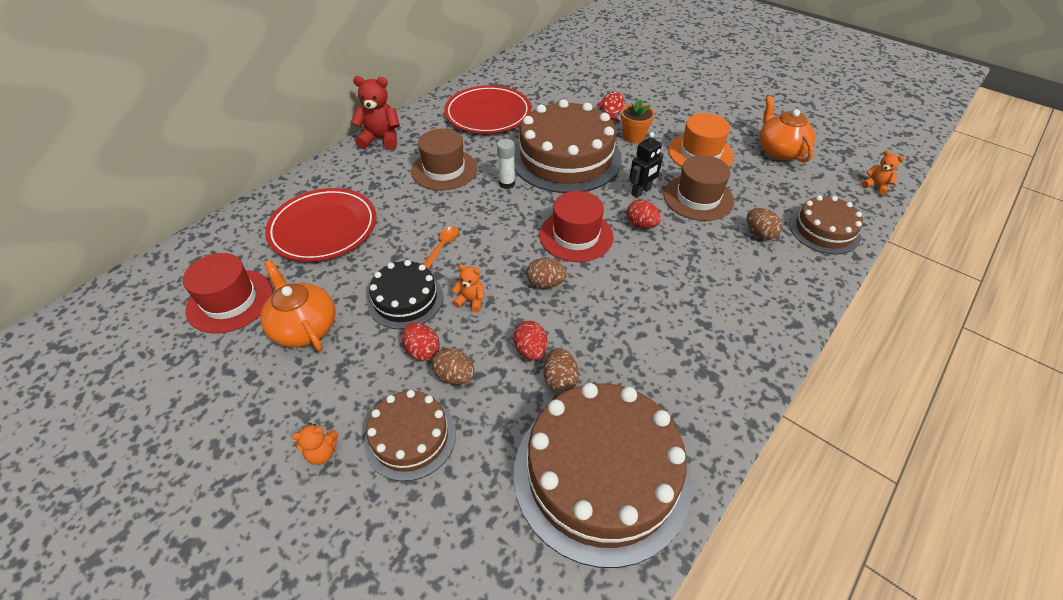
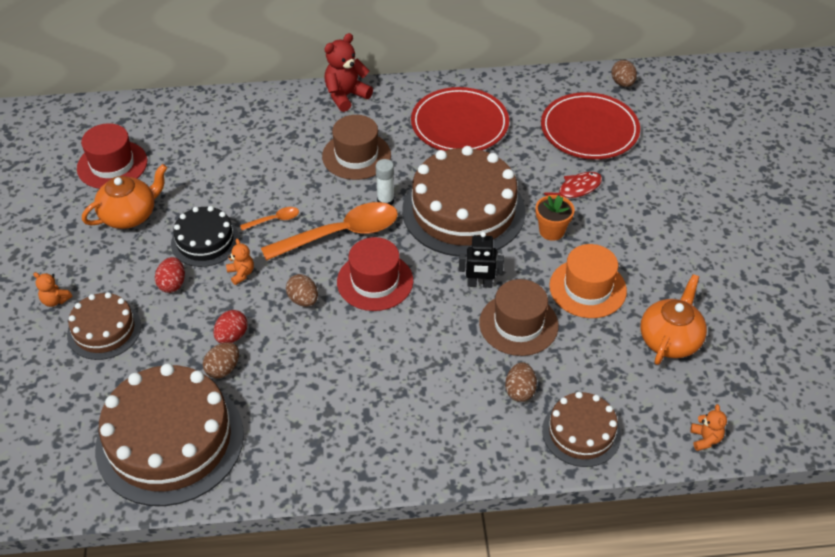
camera: 45 degrees right, 0 degrees up
(304, 327) = (130, 215): orange teapot -> orange teapot turned 45 degrees clockwise
(323, 228) = (220, 148): red plate -> red plate (589, 130)
(381, 139) = (346, 96): red teddy bear -> red teddy bear turned 90 degrees counterclockwise
(455, 376) = (170, 315): brown egg -> brown egg (622, 83)
(507, 223) = (340, 234): none -> orange spoon
(641, 225) = (436, 310): red egg -> none

